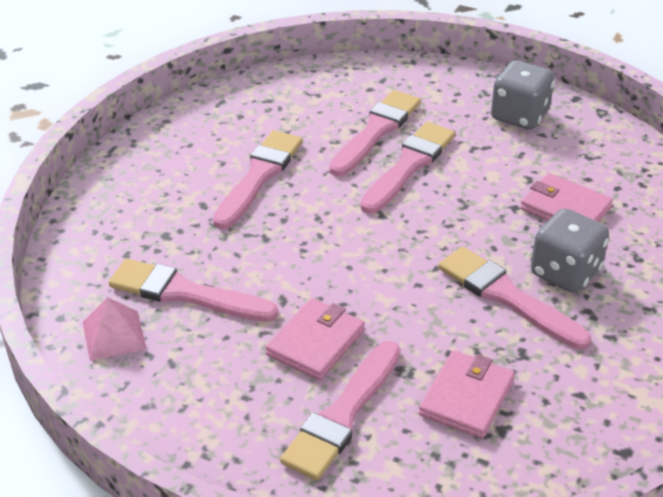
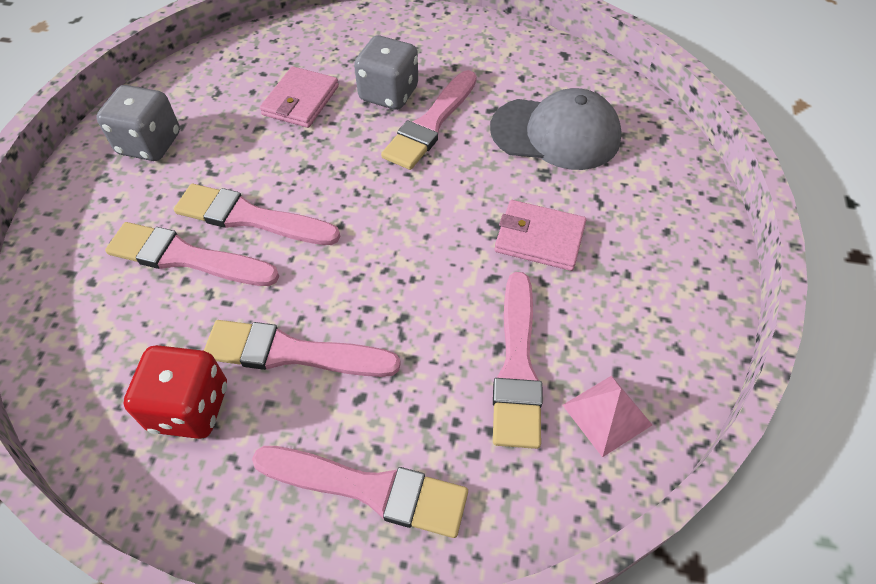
camera: 105 degrees left, 15 degrees up
(237, 128) = (190, 407): none -> red dice
(342, 415) = (613, 202): pink brush -> pink brush (369, 489)
(466, 398) = (556, 133): pink wallet -> grey cap

